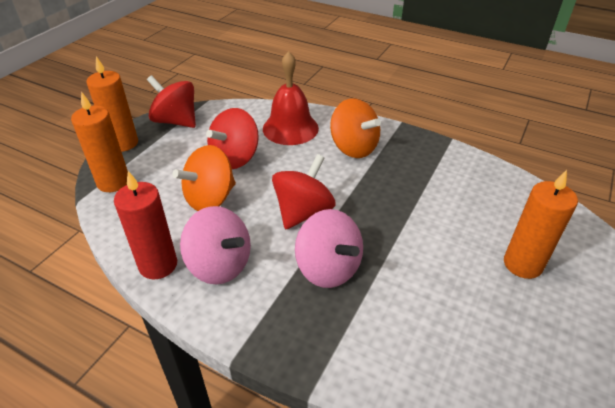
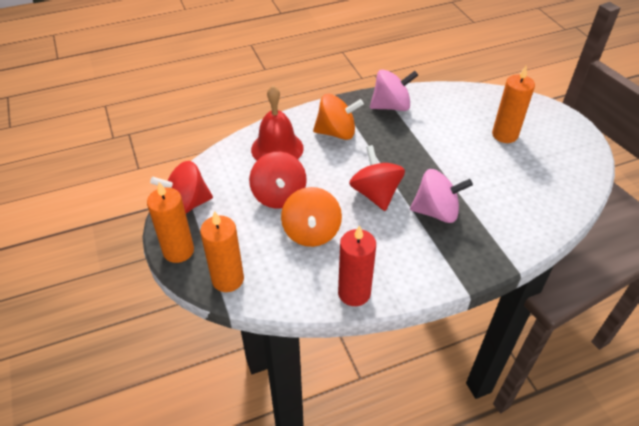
camera: 50 degrees left, 5 degrees up
(220, 265) = (385, 260): pink spinning top -> pink spinning top (391, 106)

